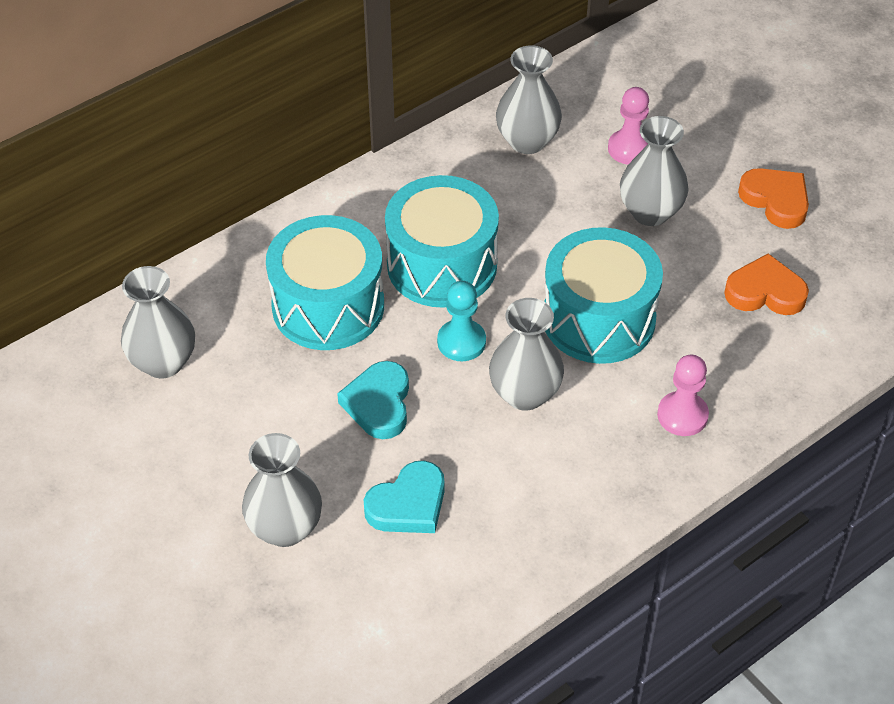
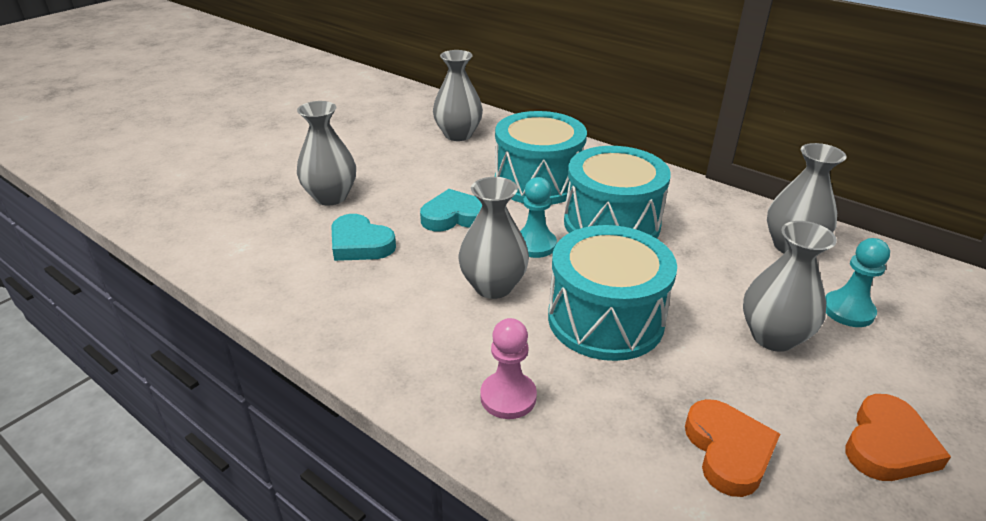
camera: 75 degrees right, 15 degrees down
(629, 149) = (848, 311): pink pawn -> turquoise pawn

